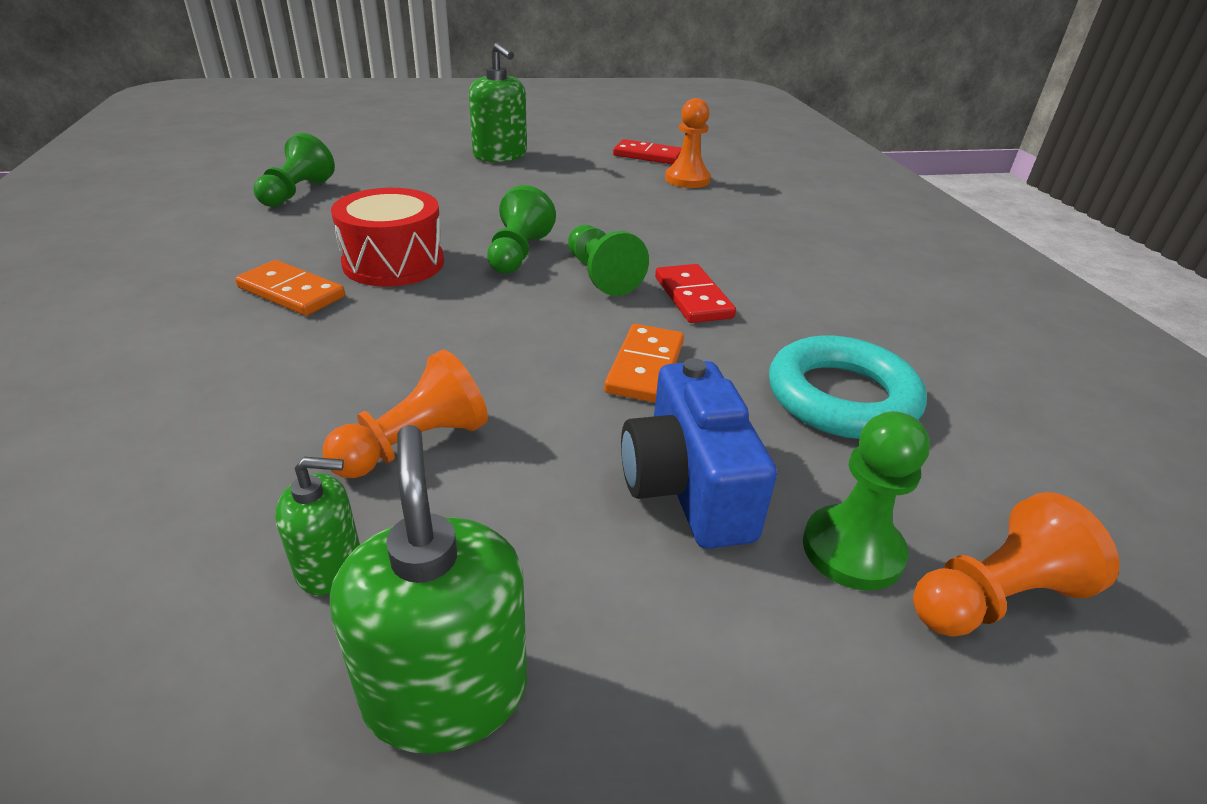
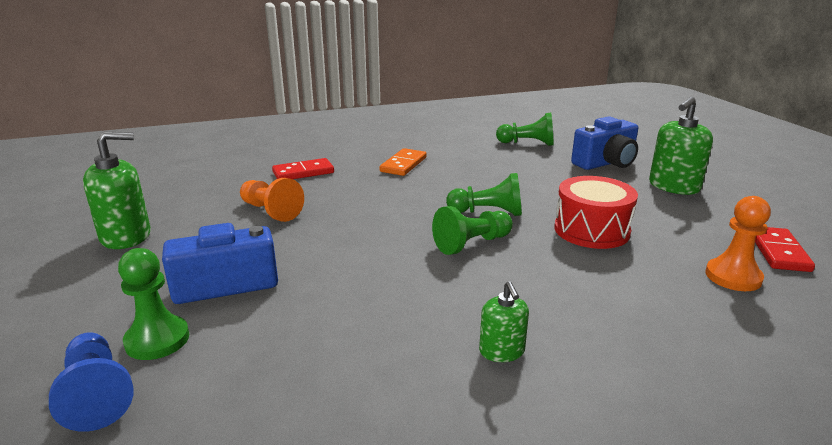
camera: 85 degrees right, 10 degrees down
(329, 565) = (197, 207): green soap dispenser -> green soap dispenser (502, 351)
(394, 263) = (450, 180): red drum -> red drum (591, 230)
(411, 167) = (606, 163): none -> blue camera
(645, 367) = (347, 266): orange domino -> none
(693, 297) = (454, 283): red domino -> red domino (303, 172)
(841, 397) = (316, 351): turquoise ring -> none
(993, 598) = (97, 394): orange pawn -> blue pawn

